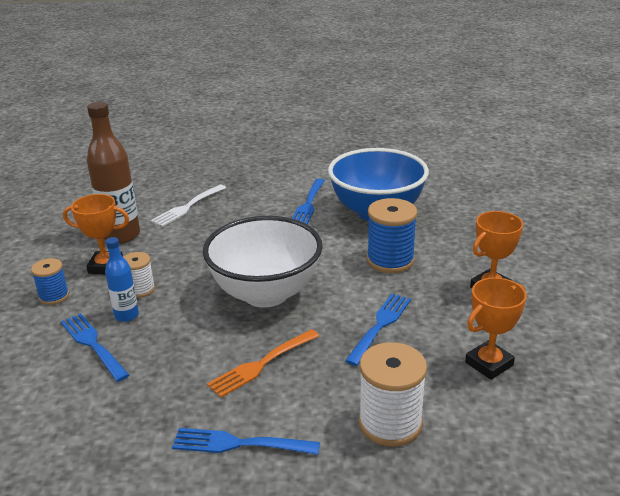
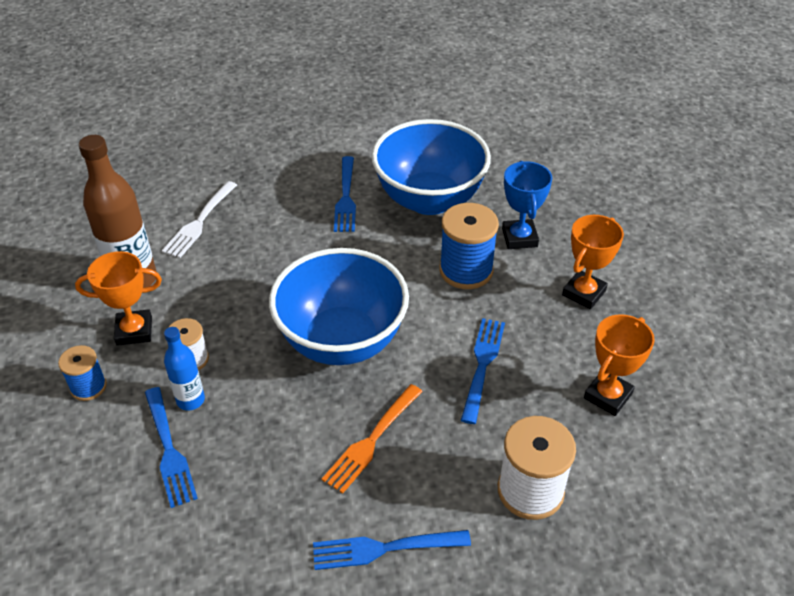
camera: 15 degrees left, 15 degrees up
(93, 345) = (168, 449): blue fork -> blue fork turned 150 degrees counterclockwise
(266, 293) = (342, 341): white bowl -> blue bowl
(445, 244) = (519, 238): none -> blue trophy

